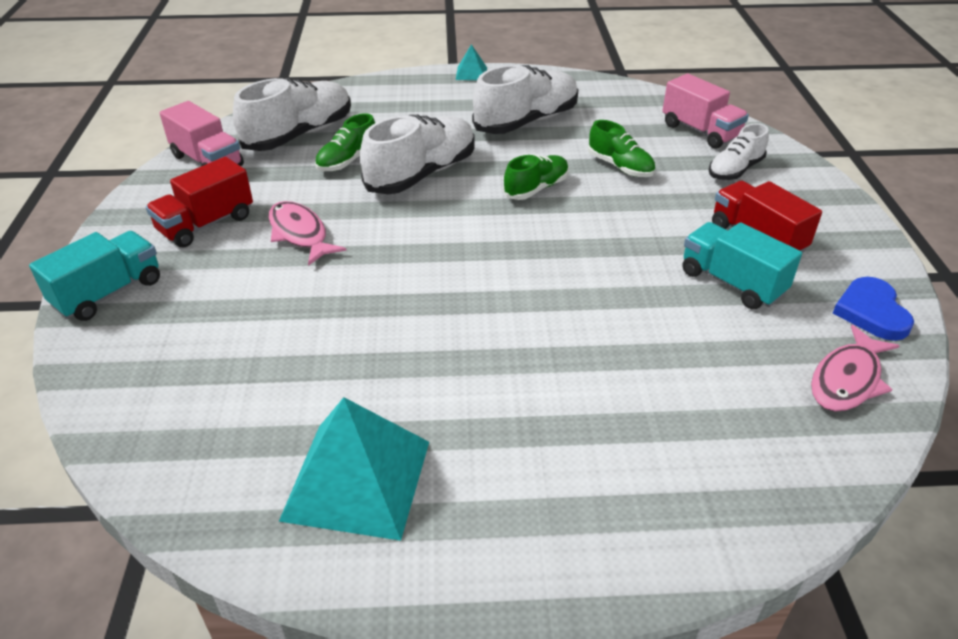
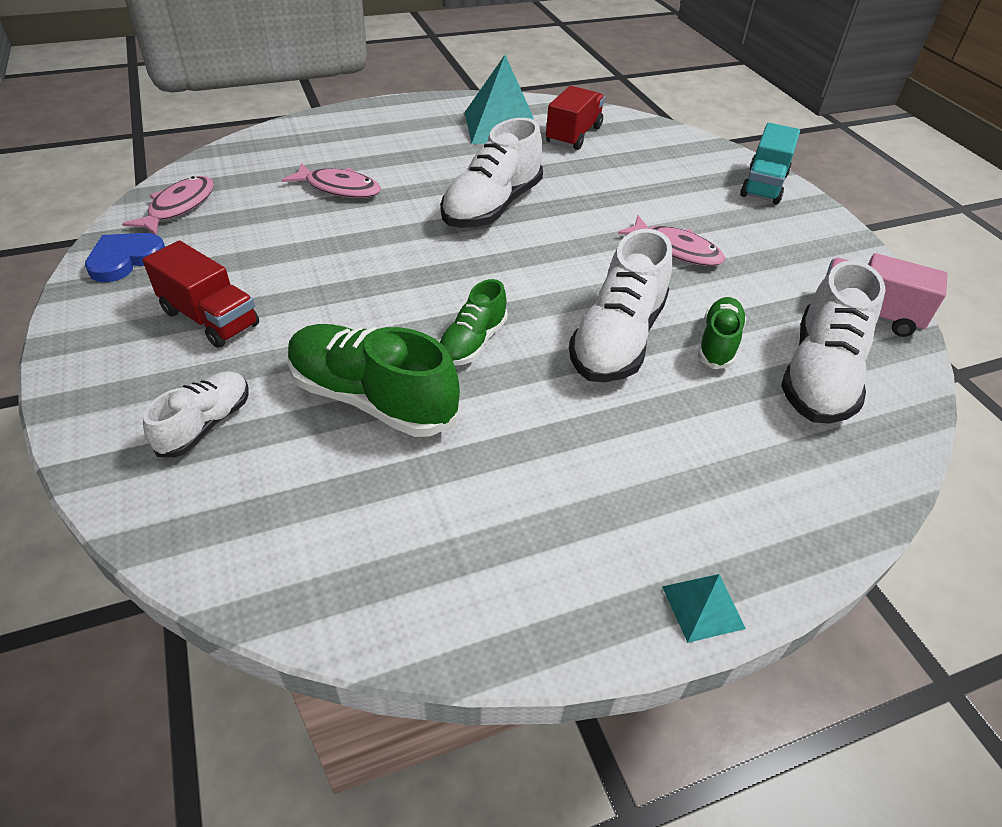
camera: 160 degrees right, 5 degrees up
(206, 224) = (768, 245): red truck -> red truck (573, 135)
(526, 121) = (534, 471): white shoe -> white shoe (492, 207)
(620, 167) = (372, 399): green shoe -> green shoe, size x1.74
(642, 378) = (339, 188): none -> pink fish
(700, 131) = (242, 508): pink truck -> none
(732, 283) = (252, 266): turquoise truck -> none
(871, 312) = (125, 259): blue heart -> blue heart turned 120 degrees counterclockwise

